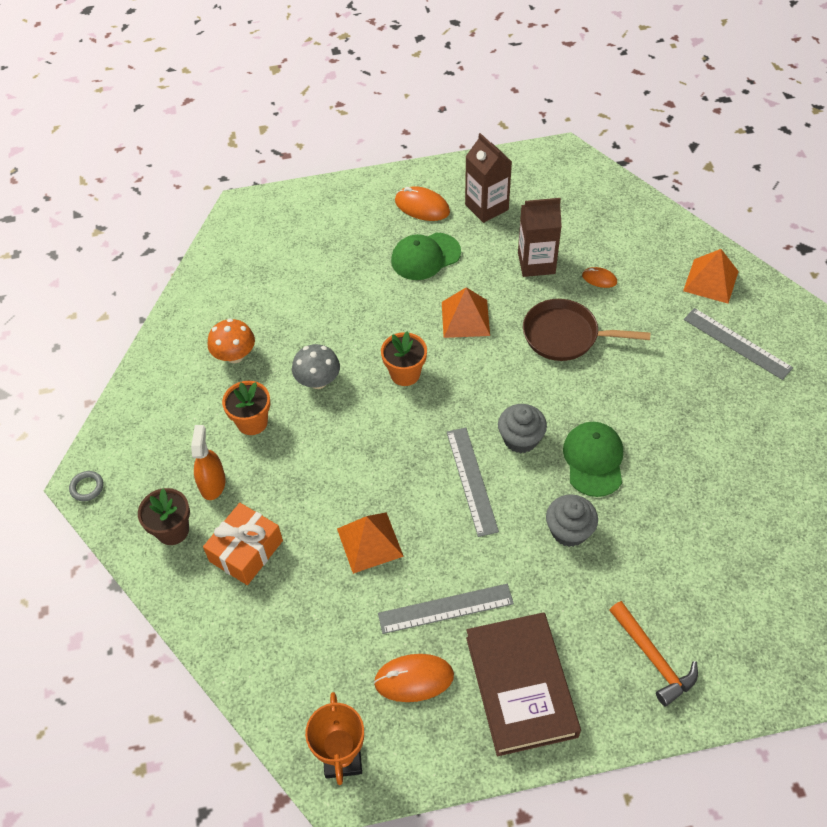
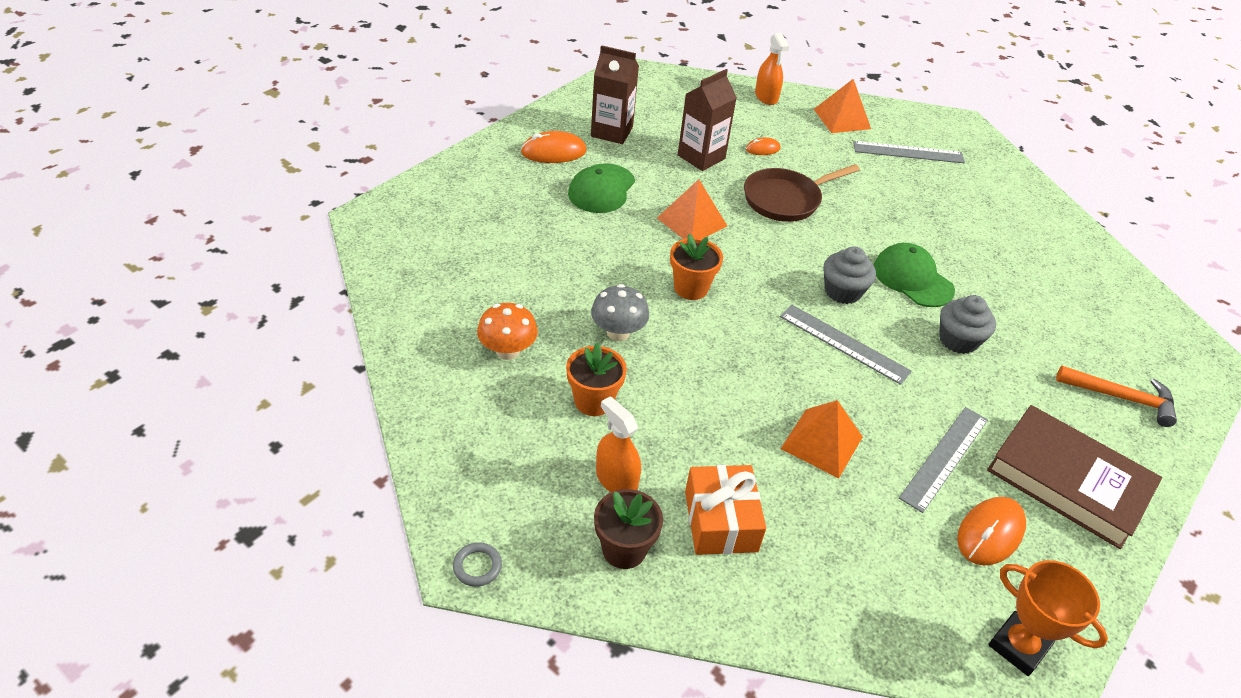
camera: 45 degrees left, 10 degrees down
(662, 228) = (766, 97): none -> orange spray bottle

